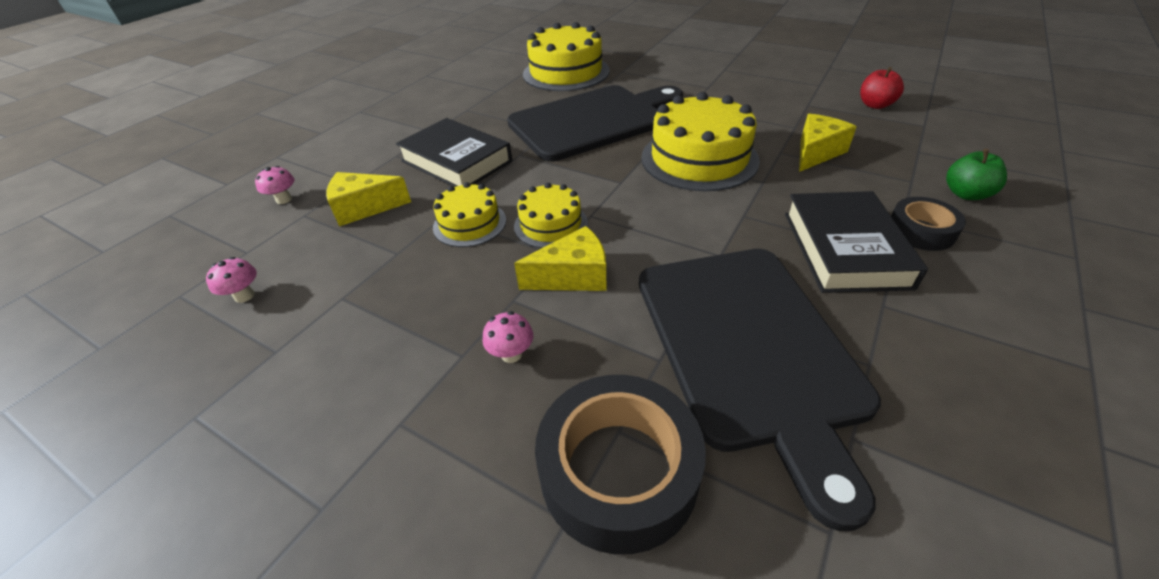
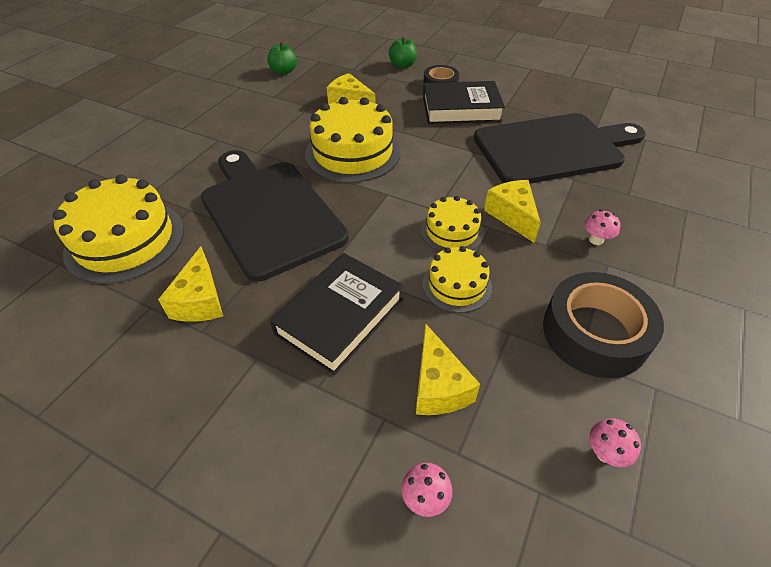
camera: 95 degrees left, 5 degrees up
(495, 105) = (200, 300): none -> yellow cheese
(618, 471) = (651, 193): black tape -> black tape (595, 333)
(875, 105) = (284, 71): red apple -> green apple

